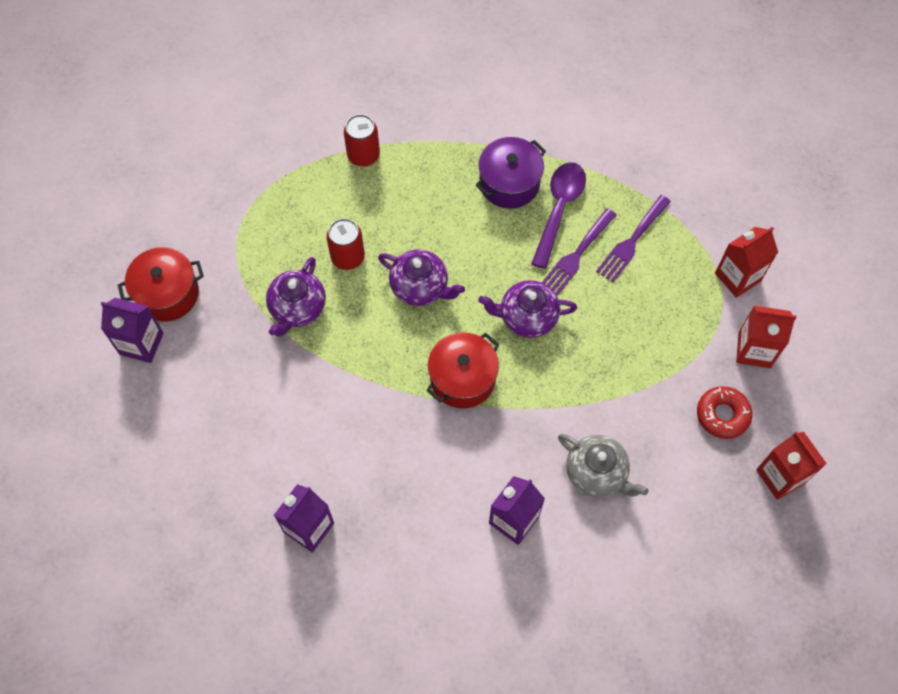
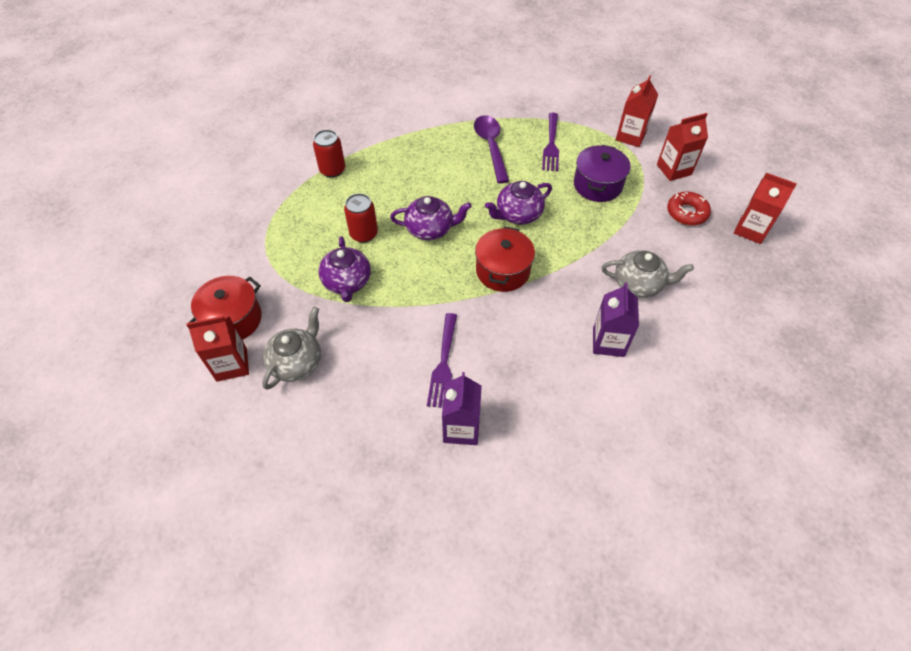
camera: 30 degrees left, 10 degrees down
(141, 344) = (231, 364): purple carton -> red carton
(200, 374) = (297, 362): none -> grey teapot
(509, 183) = (447, 146): purple pot -> purple pot (597, 185)
(576, 255) = (522, 166): purple fork -> purple fork (443, 364)

